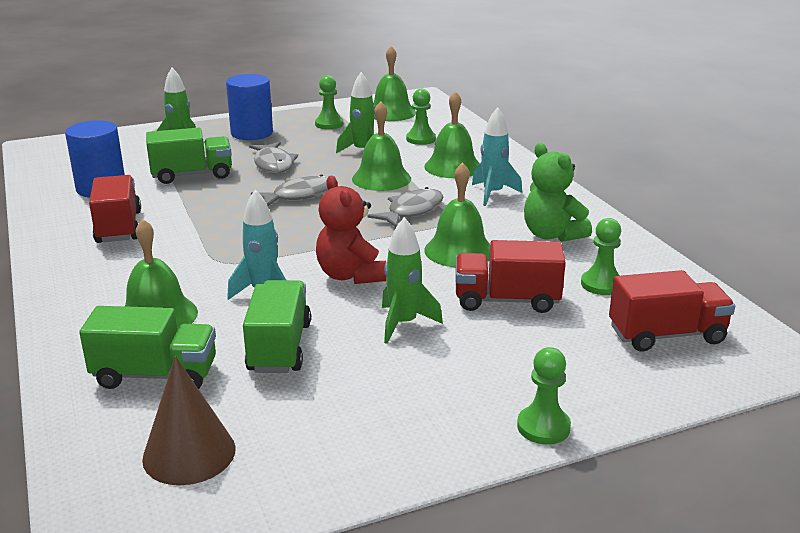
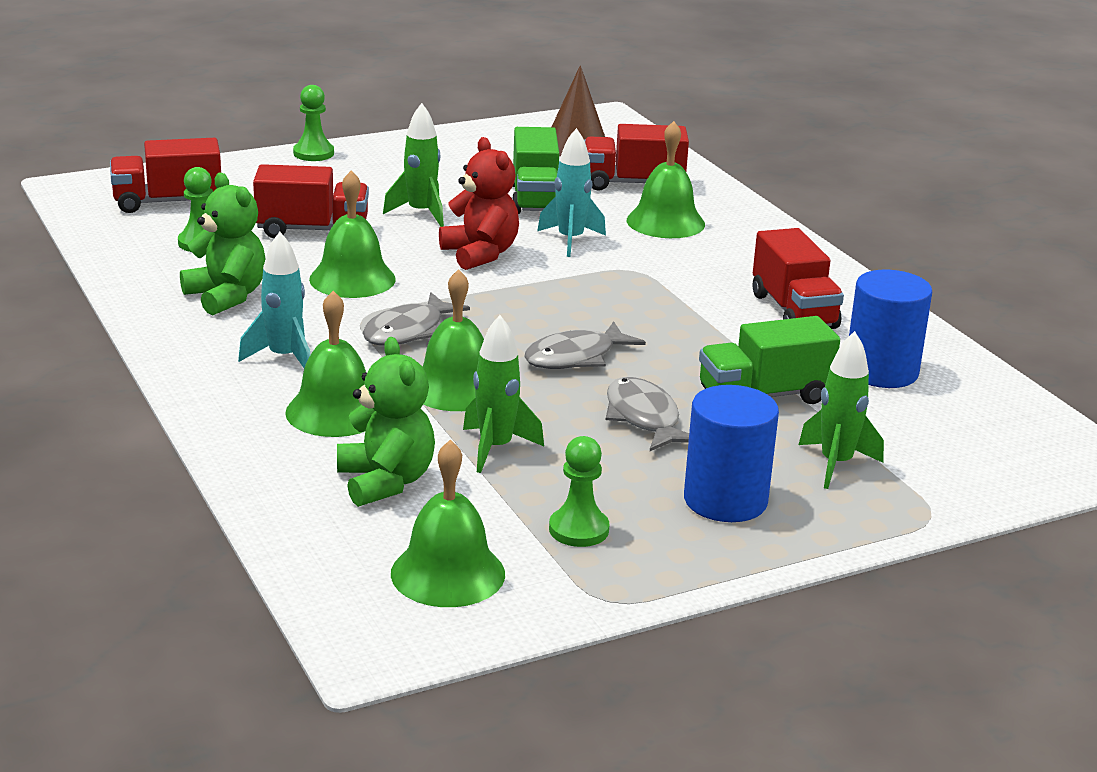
camera: 175 degrees right, 0 degrees up
(155, 375) = (633, 183): green truck -> red truck
(421, 139) = (385, 482): green pawn -> green teddy bear

